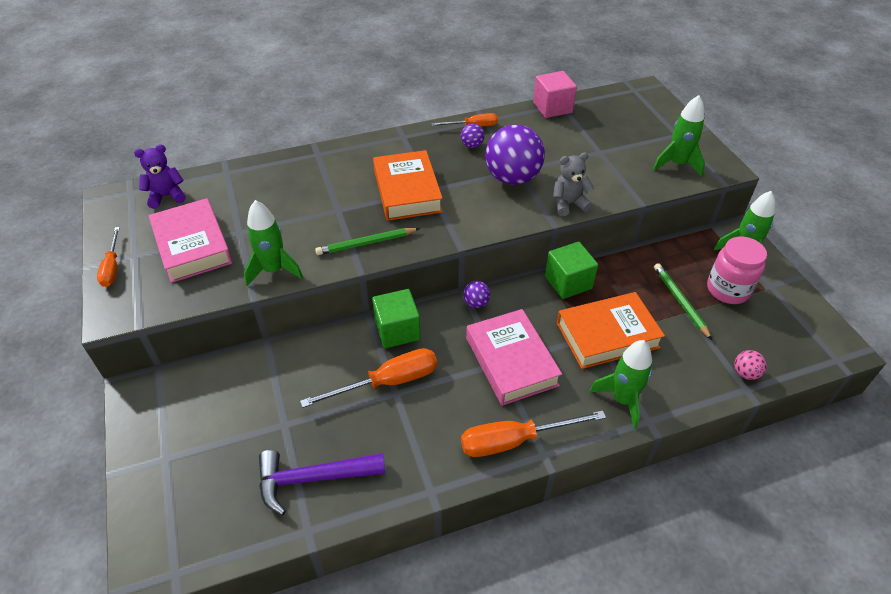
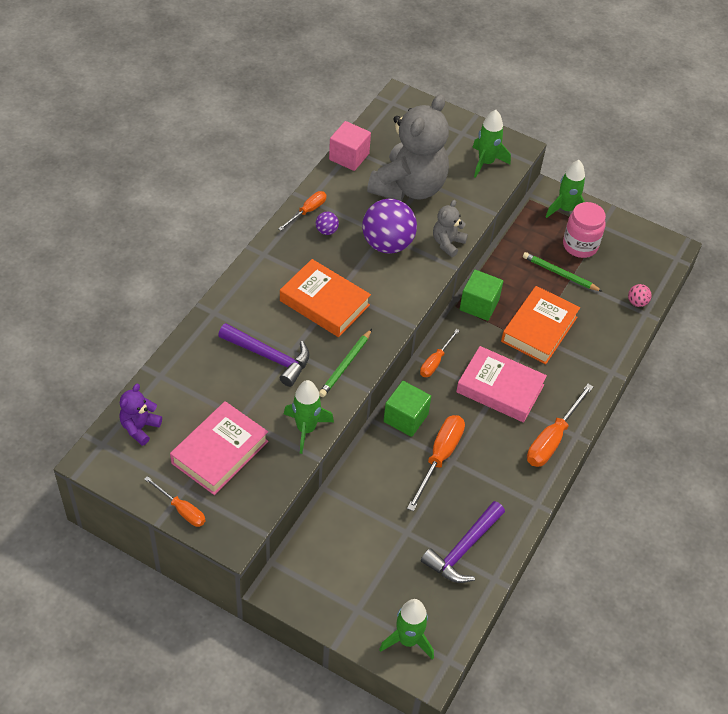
camera: 45 degrees left, 5 degrees up
(192, 246) = (220, 452): pink book -> pink book turned 75 degrees counterclockwise
(316, 204) = (269, 357): none -> purple hammer
(476, 303) = (435, 361): purple ball -> orange screwdriver
(581, 149) = (409, 187): none -> grey teddy bear
(622, 400) = (587, 368): green rocket -> green rocket (408, 640)

